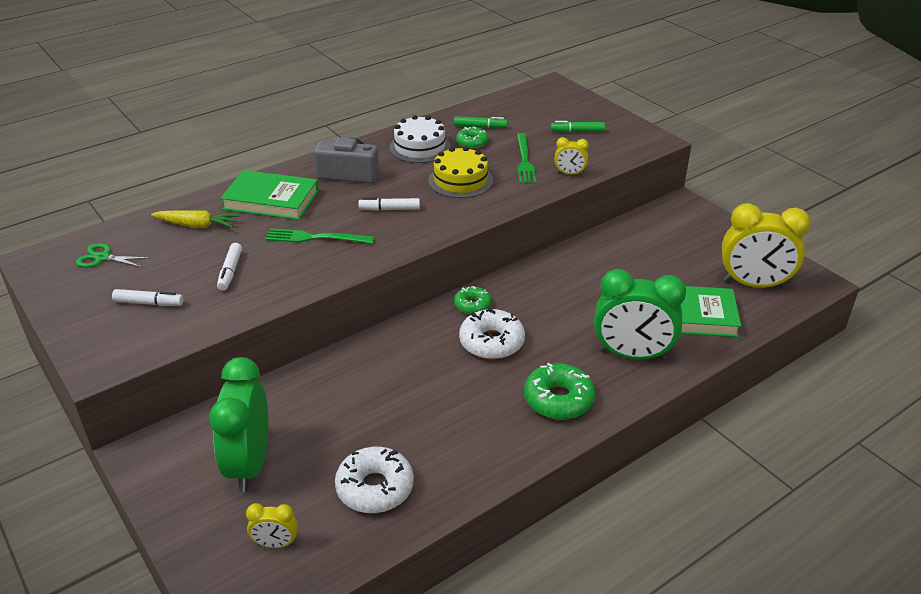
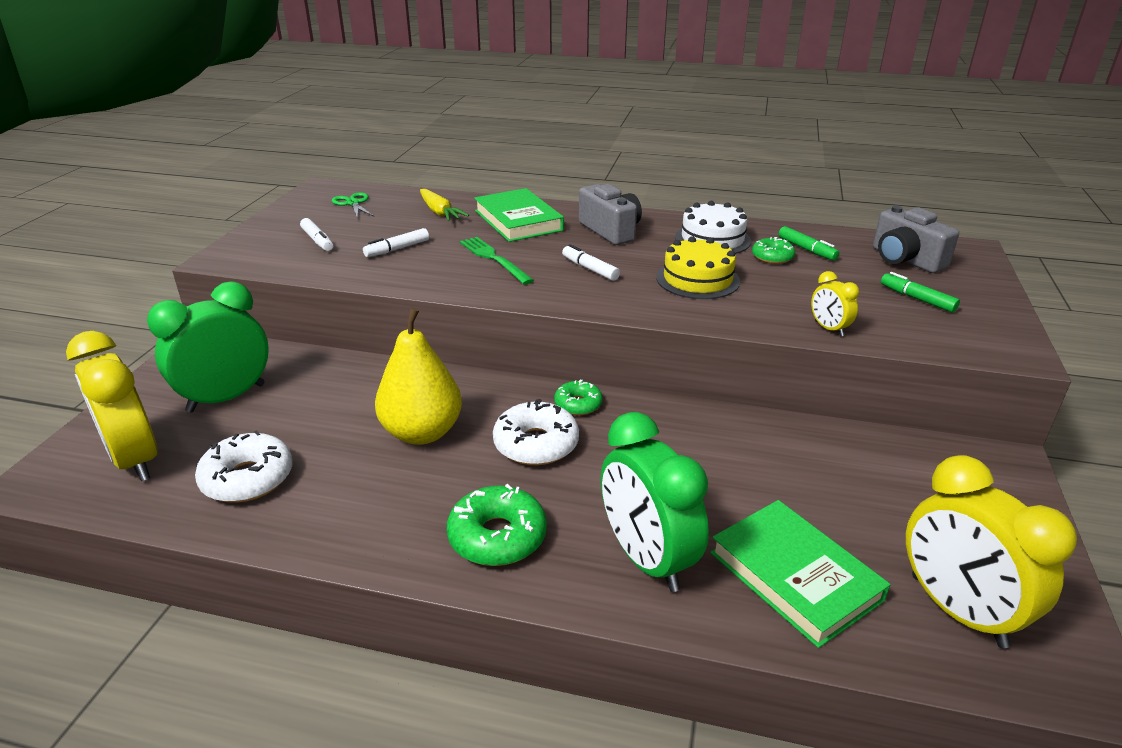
camera: 50 degrees right, 5 degrees down
(276, 544) = (135, 460): yellow clock -> yellow clock, size x2.16
(421, 383) = (422, 433): none -> yellow pear
(524, 160) = (798, 294): green fork -> none
(535, 108) = (905, 260): none -> grey camera

